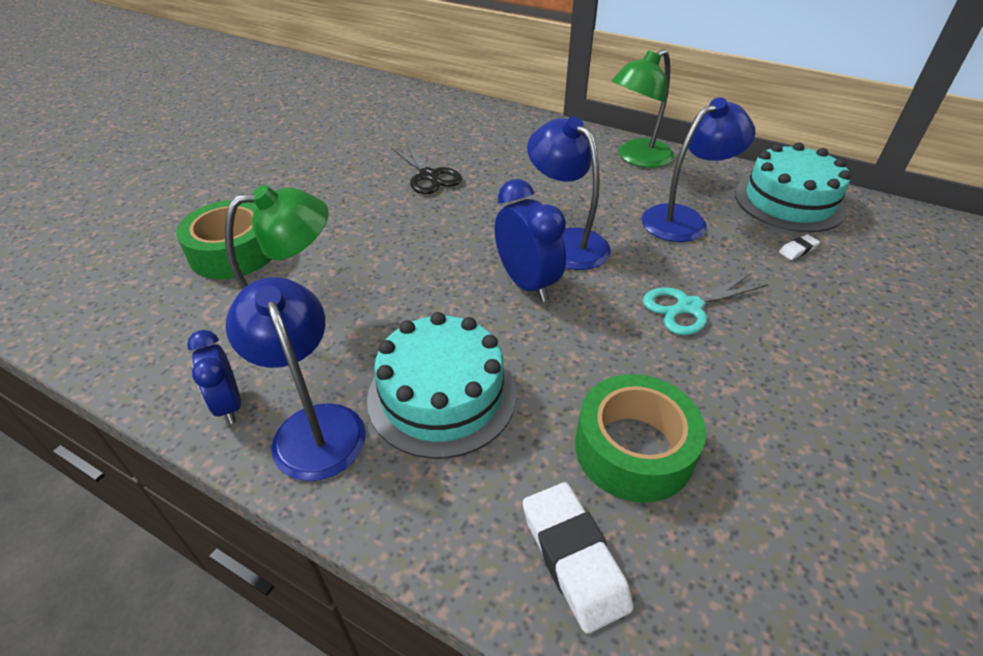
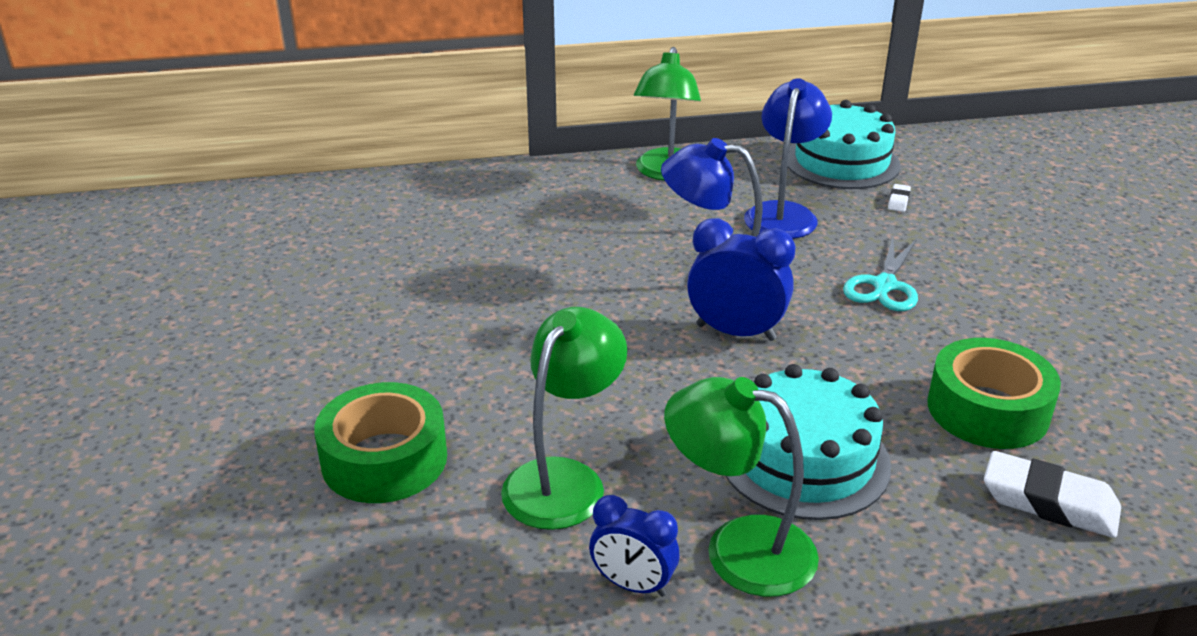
camera: 40 degrees left, 10 degrees down
(313, 426) = (738, 549): blue lamp -> green lamp
(429, 176) = (483, 278): black scissors -> none

